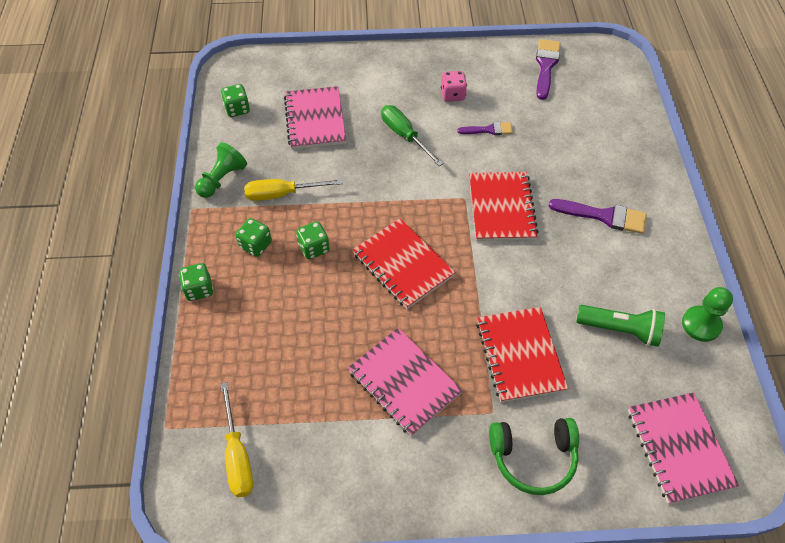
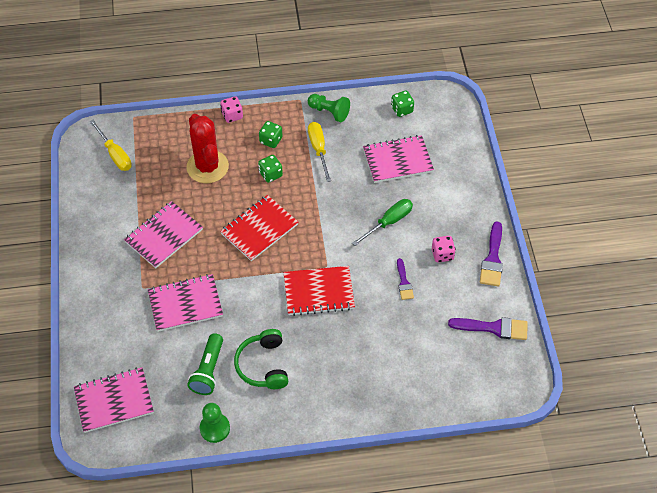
camera: 85 degrees right, 0 degrees up
(199, 289) = (232, 115): green dice -> pink dice
(237, 455) = (115, 154): yellow screwdriver -> yellow screwdriver turned 105 degrees counterclockwise
(287, 323) = (207, 167): none -> red cactus
(520, 355) = (185, 304): red notebook -> pink notebook
(533, 458) = (109, 311): green headphones -> green headphones (263, 365)
(604, 216) = (317, 366): purple brush -> purple brush (492, 259)

